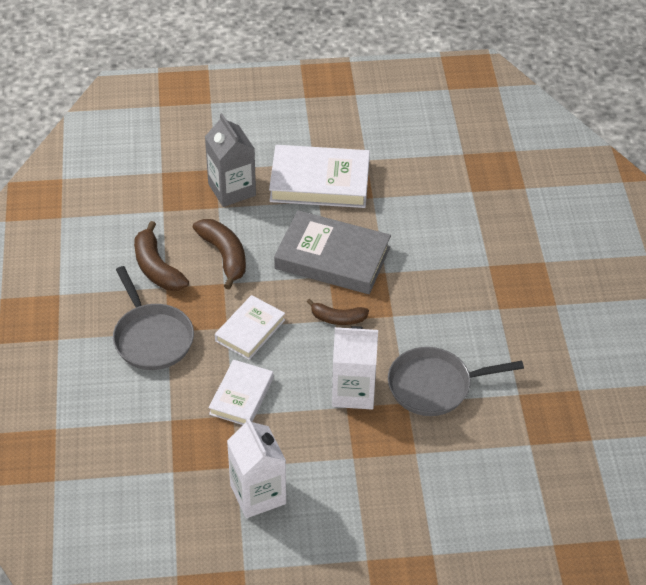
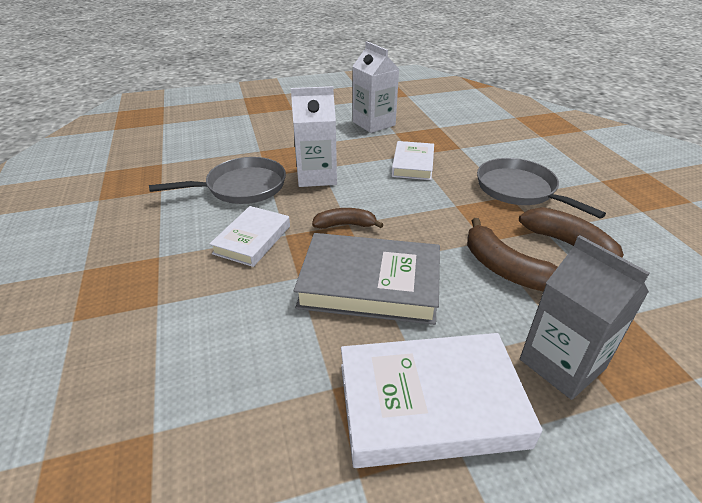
camera: 170 degrees right, 10 degrees down
(250, 330) = (431, 205): white book -> white book (252, 240)

